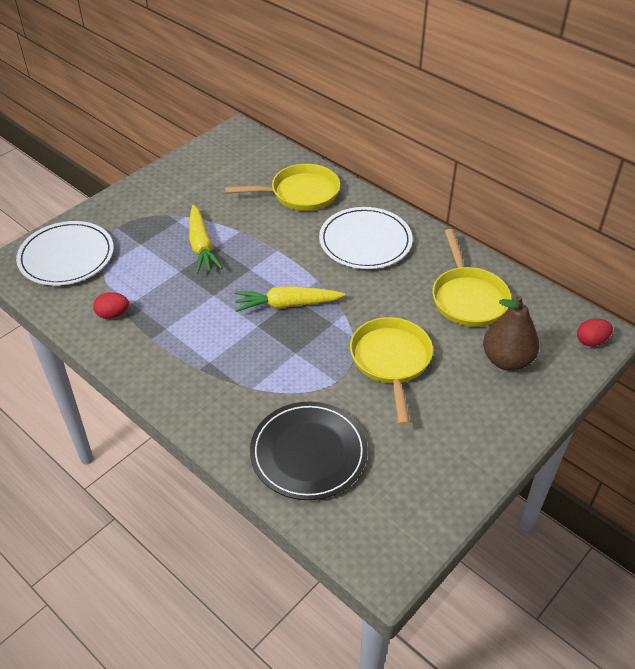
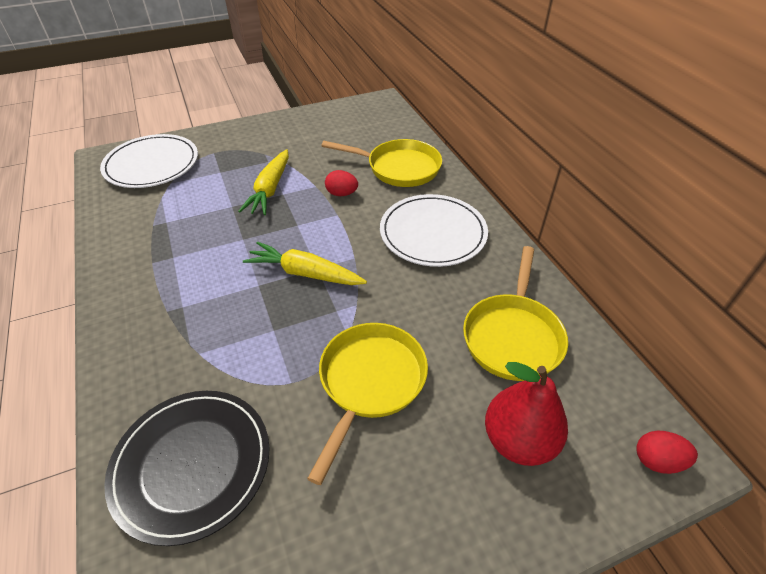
camera: 25 degrees right, 0 degrees up
(113, 314) = (141, 227): red egg -> red egg (341, 194)
(507, 360) = (518, 440): brown pear -> red pear

